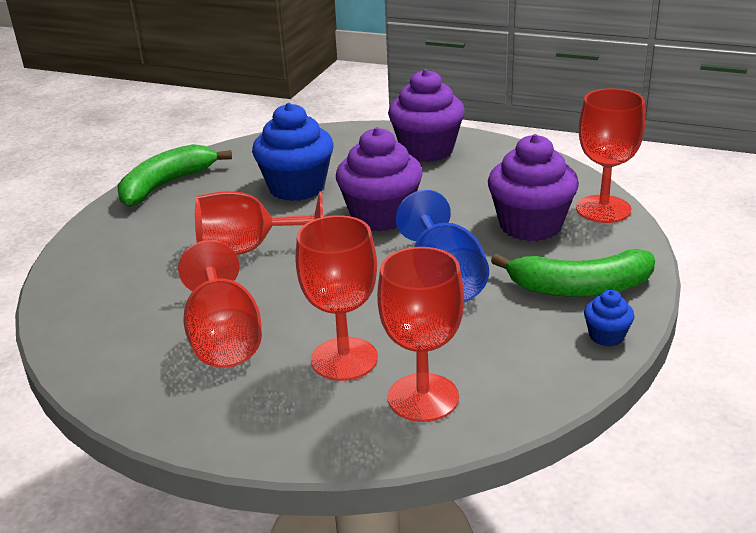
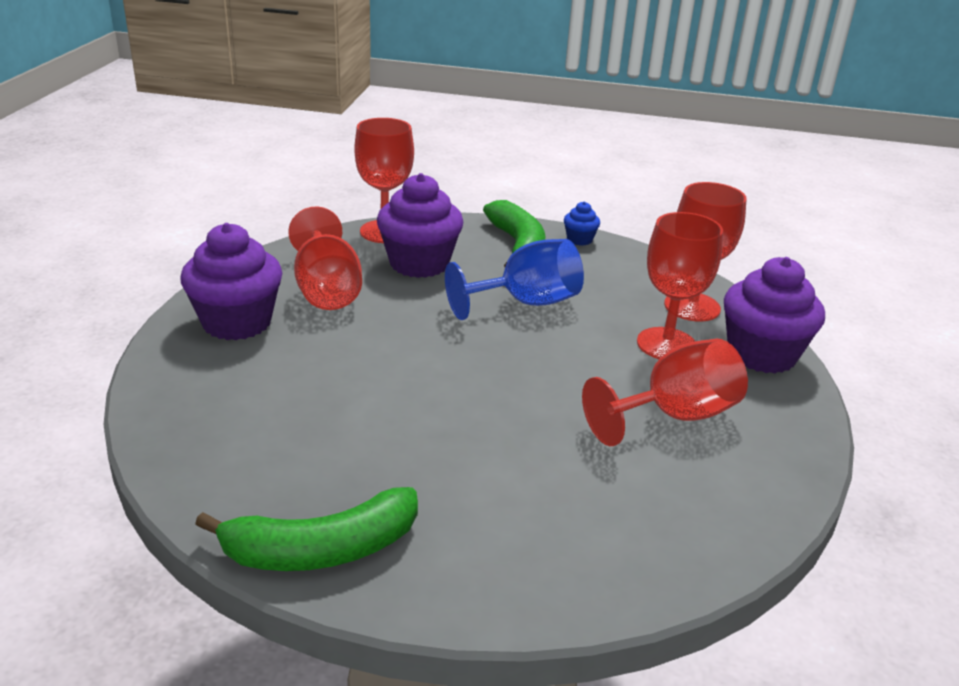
camera: 105 degrees left, 0 degrees up
(166, 185) = (321, 549): green banana -> green banana turned 45 degrees counterclockwise
(248, 249) = (500, 428): red goblet -> red goblet (326, 290)
(297, 187) = (336, 411): blue cupcake -> none
(381, 216) = (409, 343): purple cupcake -> purple cupcake (761, 354)

